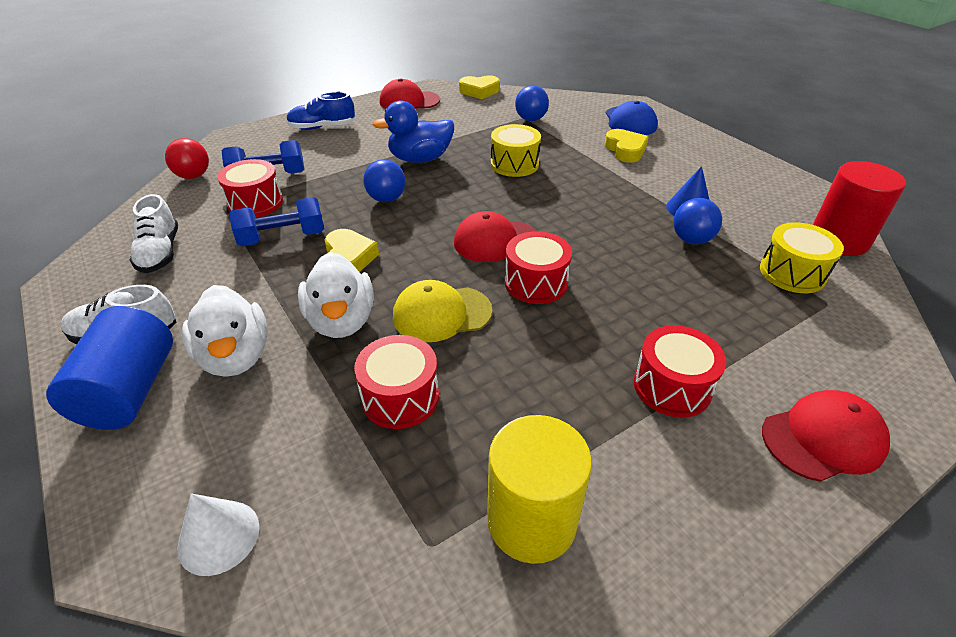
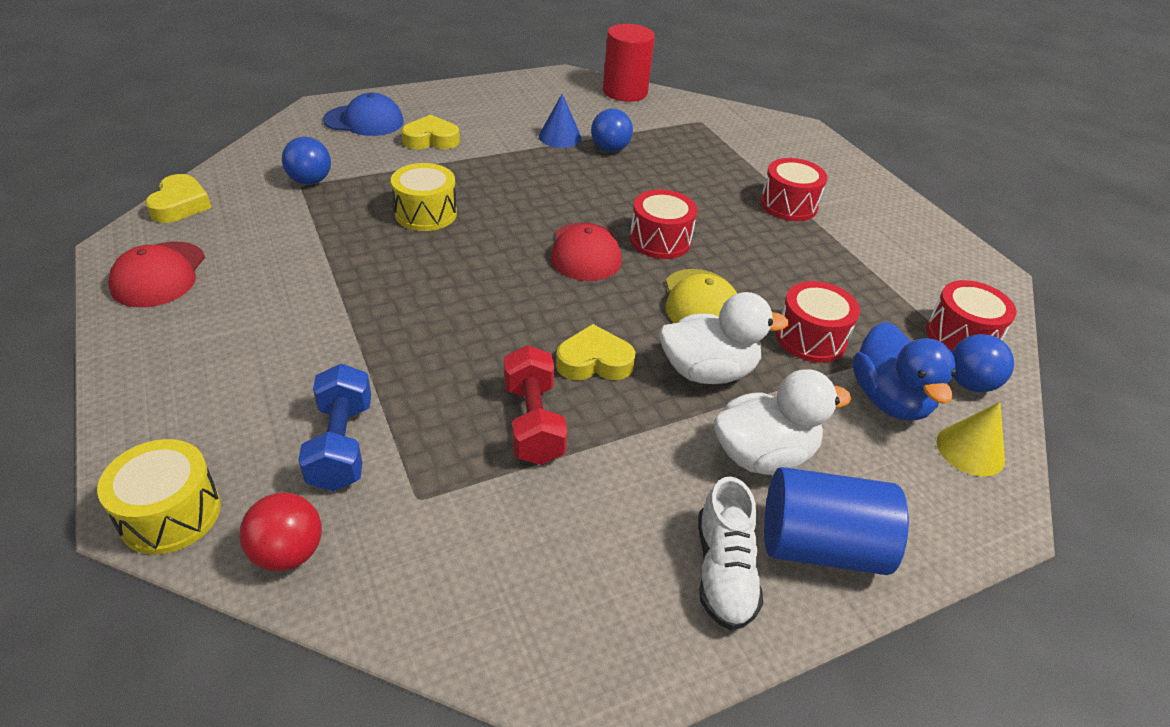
camera: 85 degrees left, 0 degrees up
(160, 253) = (538, 564): white shoe -> none
(218, 536) = (970, 450): white cone -> yellow cone
(255, 203) = (426, 456): red drum -> red drum (961, 336)
(282, 237) = (533, 422): blue dumbbell -> red dumbbell
(322, 127) = (190, 379): blue shoe -> none
(386, 199) = (467, 322): blue ball -> blue ball (969, 383)
(420, 159) = (371, 283): blue duck -> blue duck (889, 399)
(531, 521) = (914, 288): yellow cylinder -> none
(792, 273) = (664, 122): yellow drum -> yellow drum (170, 514)
(823, 438) = (828, 165): red cap -> none

